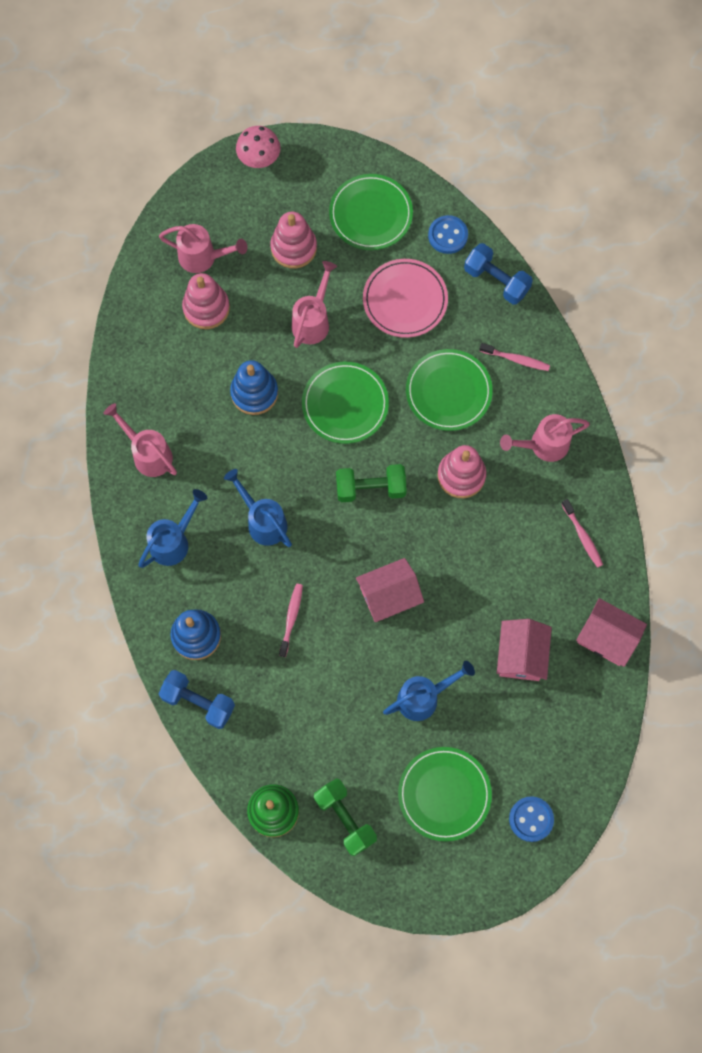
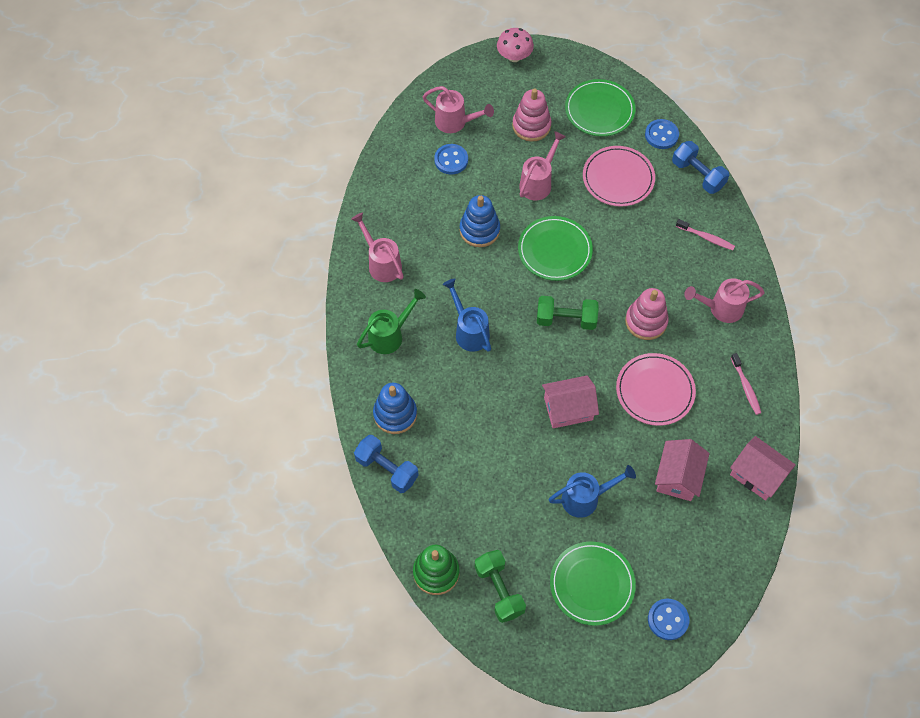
camera: 10 degrees right, 10 degrees down
(173, 541) = (390, 335): blue watering can -> green watering can
(206, 308) = (451, 160): pink stacking toy -> blue button
(291, 618) = (480, 413): pink toothbrush -> none
(448, 391) = (644, 254): green plate -> none
(482, 558) = (655, 391): none -> pink plate

